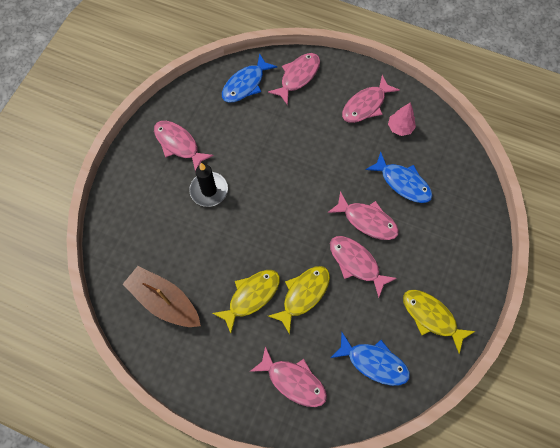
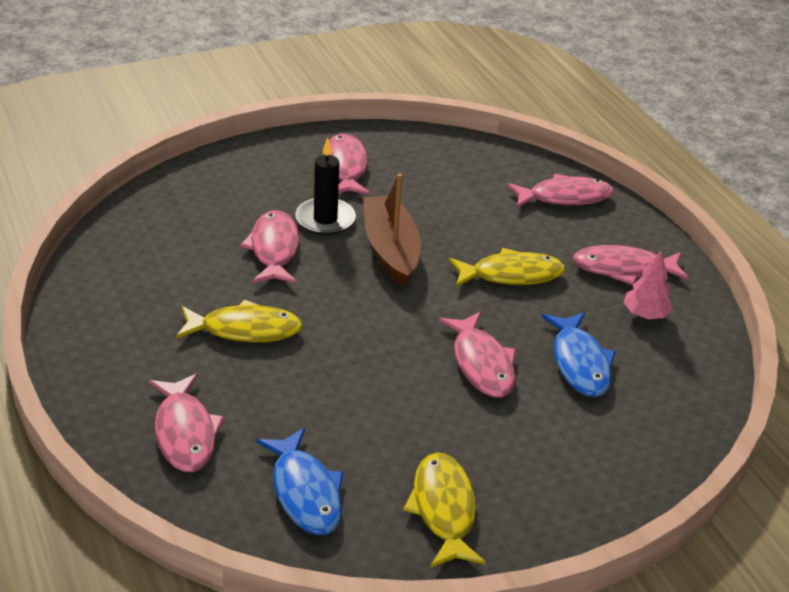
camera: 40 degrees right, 30 degrees down
(164, 301) = (149, 268): brown boat -> brown boat (390, 249)
(245, 84) = (490, 167): blue fish -> none
(303, 295) = (307, 371): yellow fish -> yellow fish (511, 275)
(356, 263) = (413, 390): pink fish -> pink fish (274, 249)

